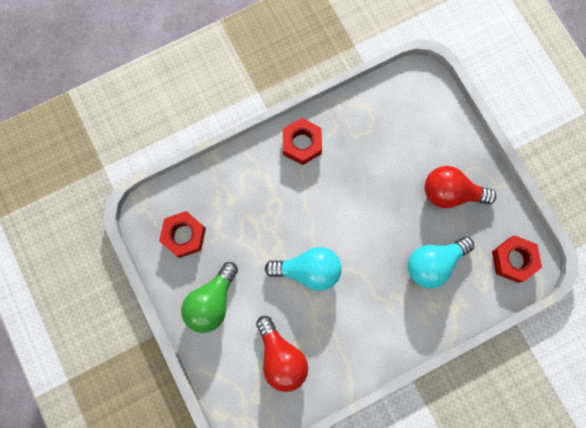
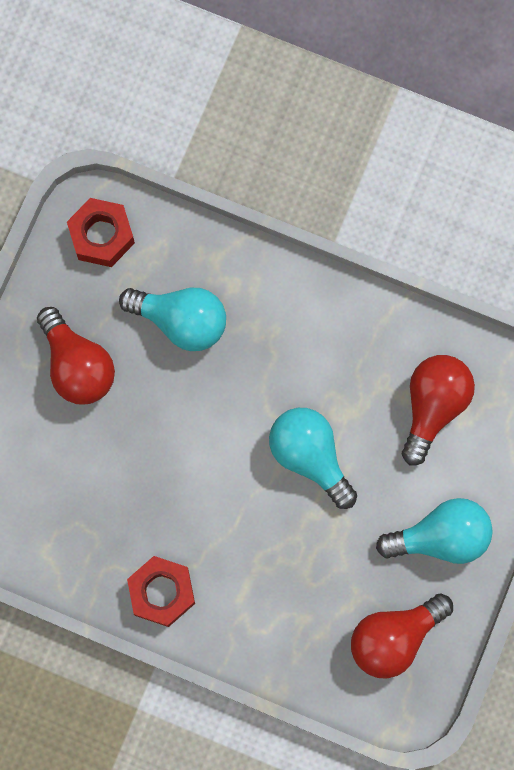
camera: 130 degrees left, 0 degrees up
(184, 235) = (394, 637): red nut -> red light bulb
(212, 301) = (440, 537): green light bulb -> turquoise light bulb

